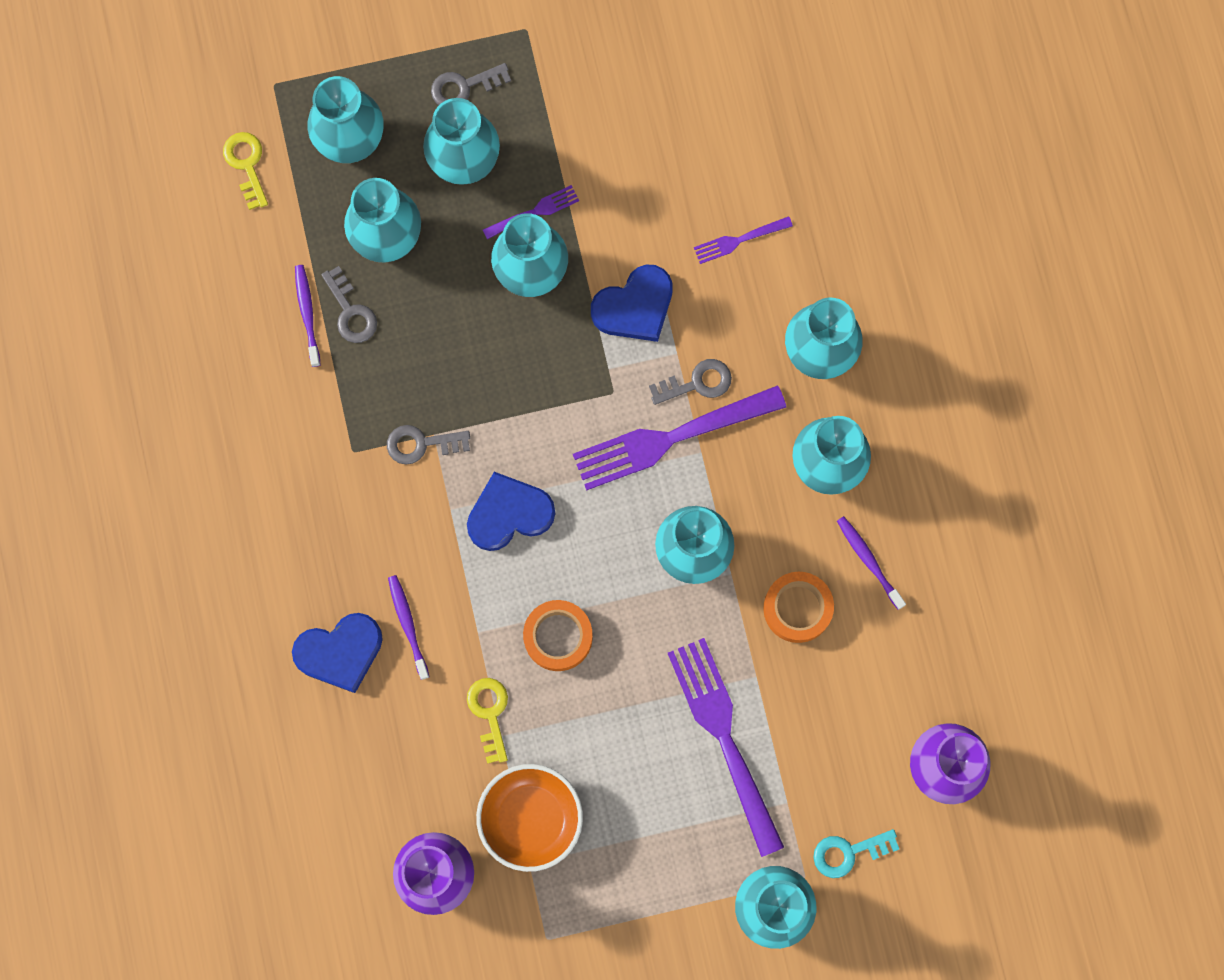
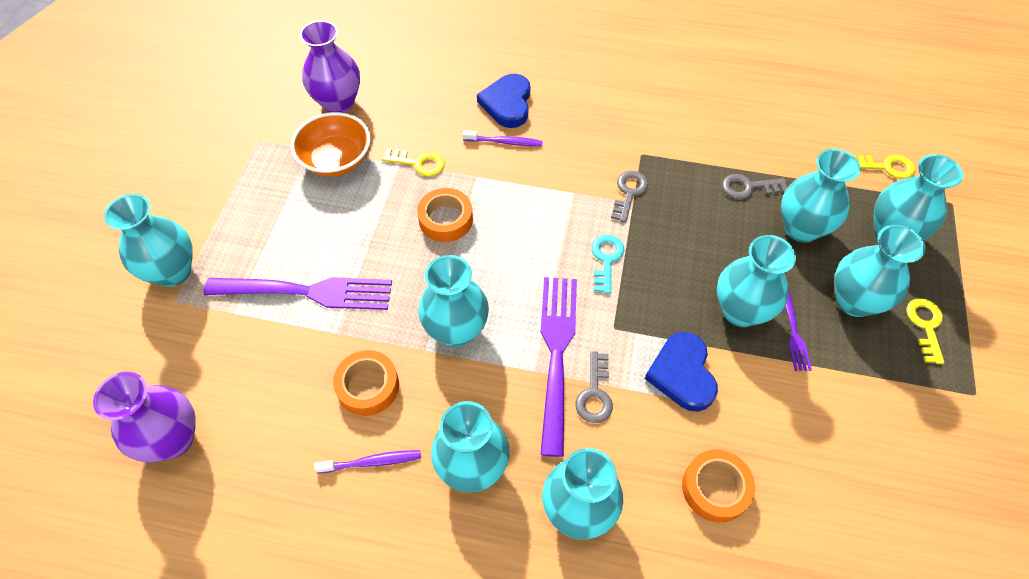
camera: 115 degrees right, 20 degrees down
(307, 314) = (756, 163): purple toothbrush -> none
(464, 87) = (925, 325): grey key -> yellow key
(509, 514) = (551, 224): blue heart -> none
(739, 240) = (715, 488): purple fork -> orange tape
(848, 853) = (167, 338): turquoise key -> turquoise key (606, 259)

